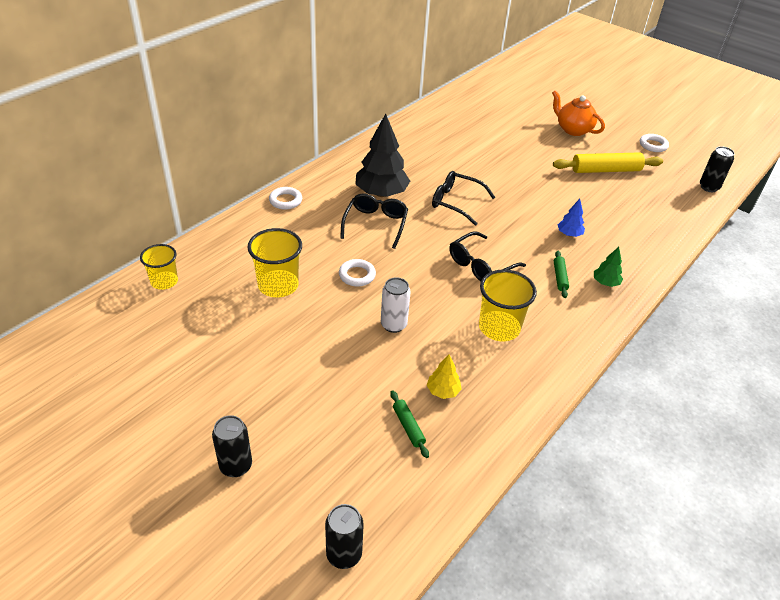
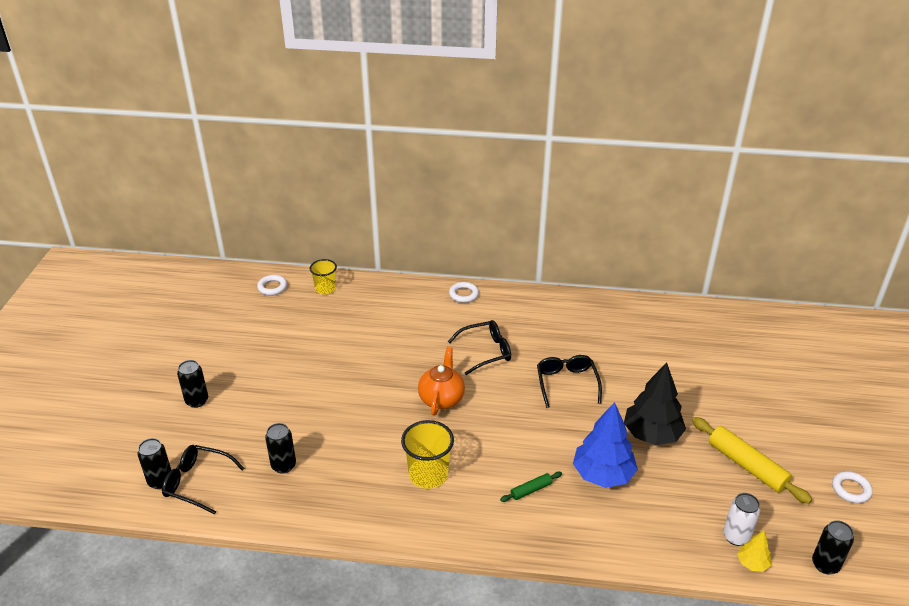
camera: 60 degrees right, 5 degrees down
(278, 285) = (368, 338): yellow cup -> none
(357, 275) = (415, 370): white ring -> white ring (272, 287)
(381, 193) = (529, 336): black tree -> black tree (652, 434)
(393, 325) = (379, 413): white can -> white can (736, 537)
(408, 427) = (283, 465): green rolling pin -> black can
(443, 391) = (332, 469): yellow tree -> yellow tree (752, 563)
(480, 265) = (496, 433): black glasses -> black glasses (197, 483)
(569, 234) = (602, 474): blue tree -> blue tree, size x2.11
(573, 129) = (792, 415): orange teapot -> orange teapot (441, 398)
(605, 283) = (555, 525): green tree -> none

